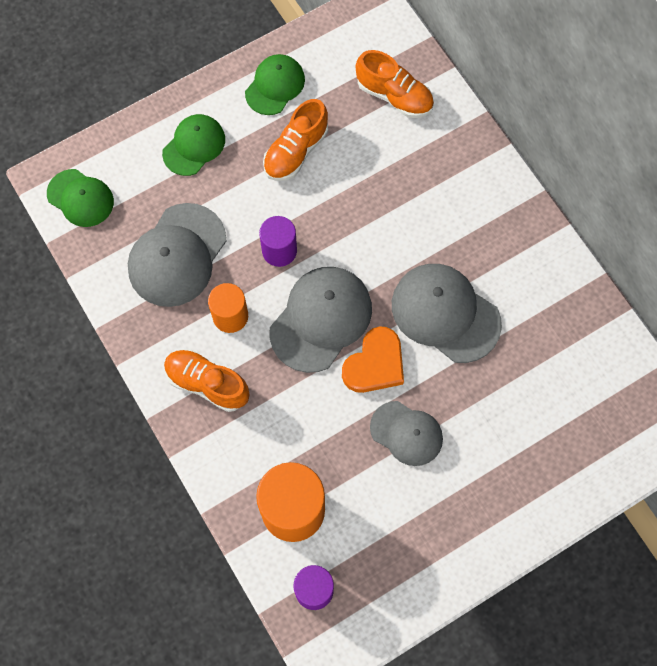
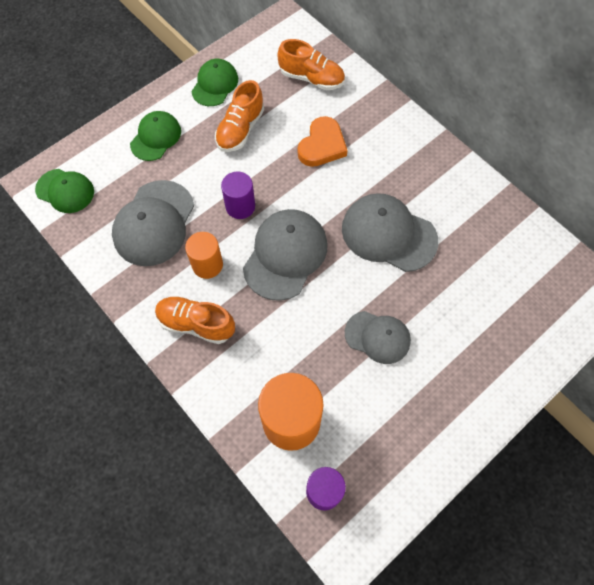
camera: 10 degrees left, 5 degrees down
(375, 364) = (338, 284): orange heart -> orange heart (322, 145)

